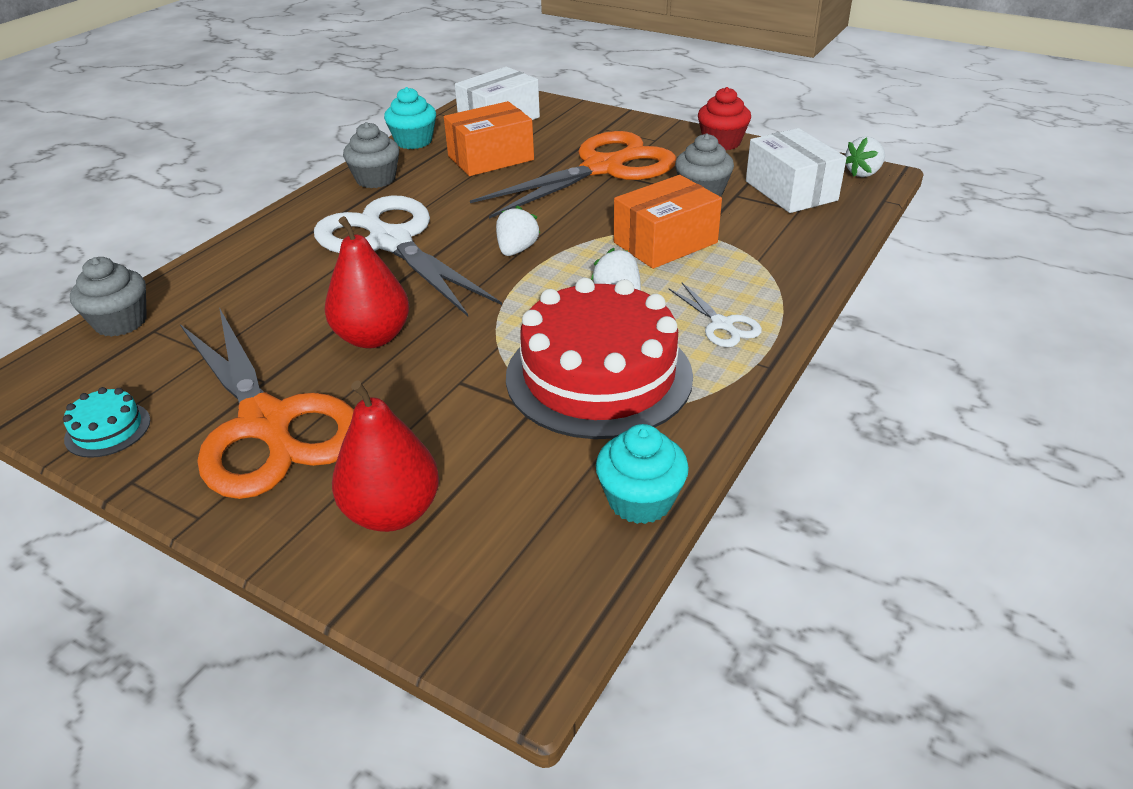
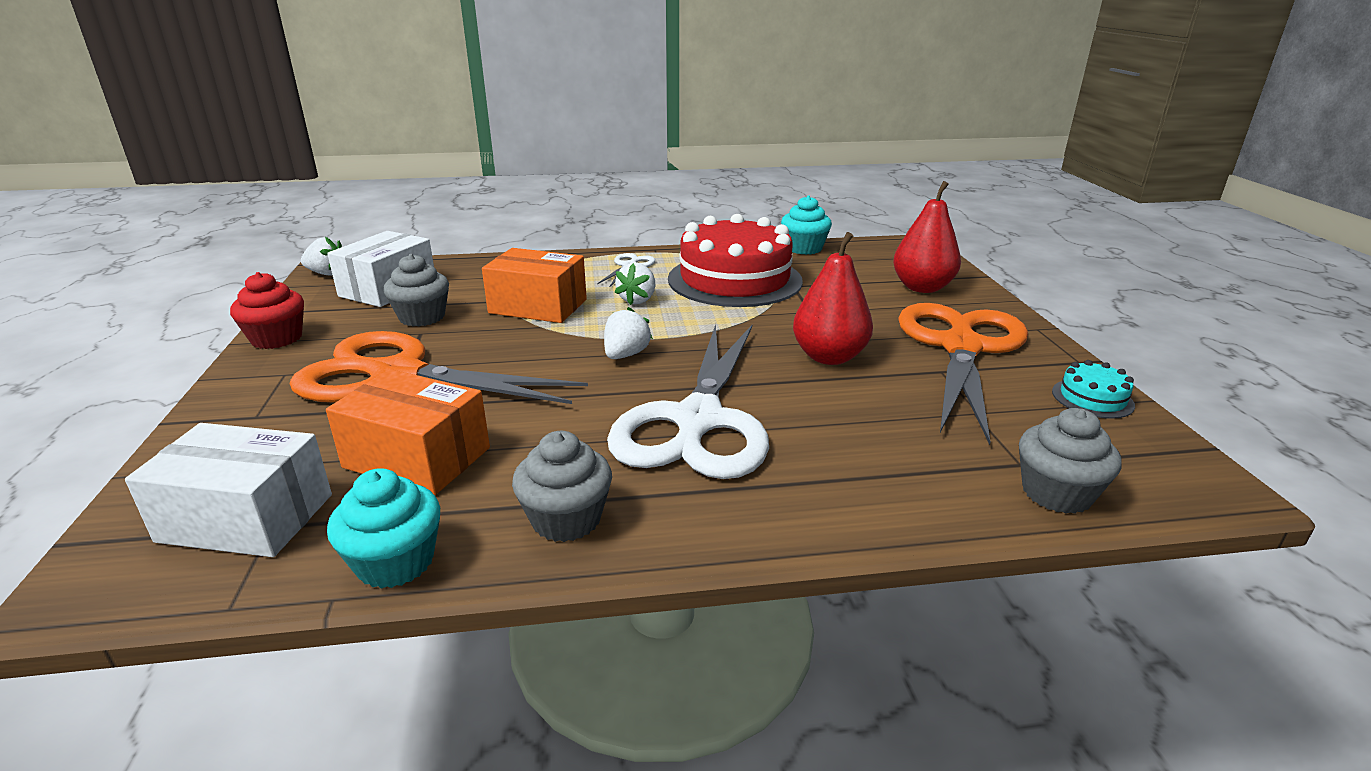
camera: 130 degrees left, 10 degrees down
(516, 250) = (625, 355): white strawberry -> white strawberry turned 135 degrees clockwise

